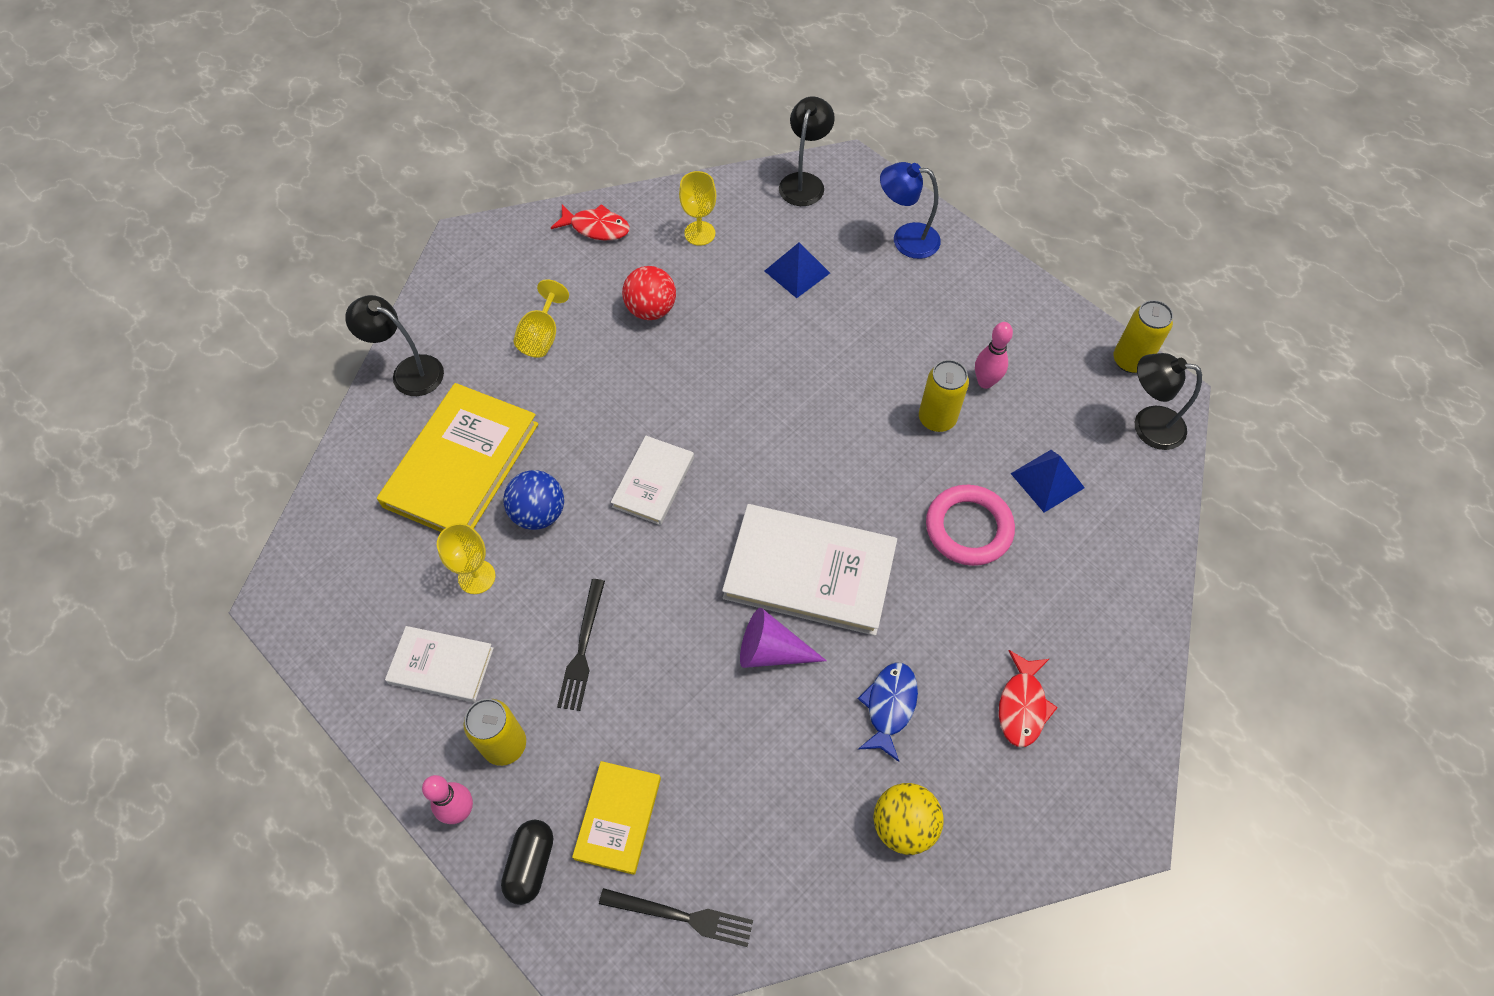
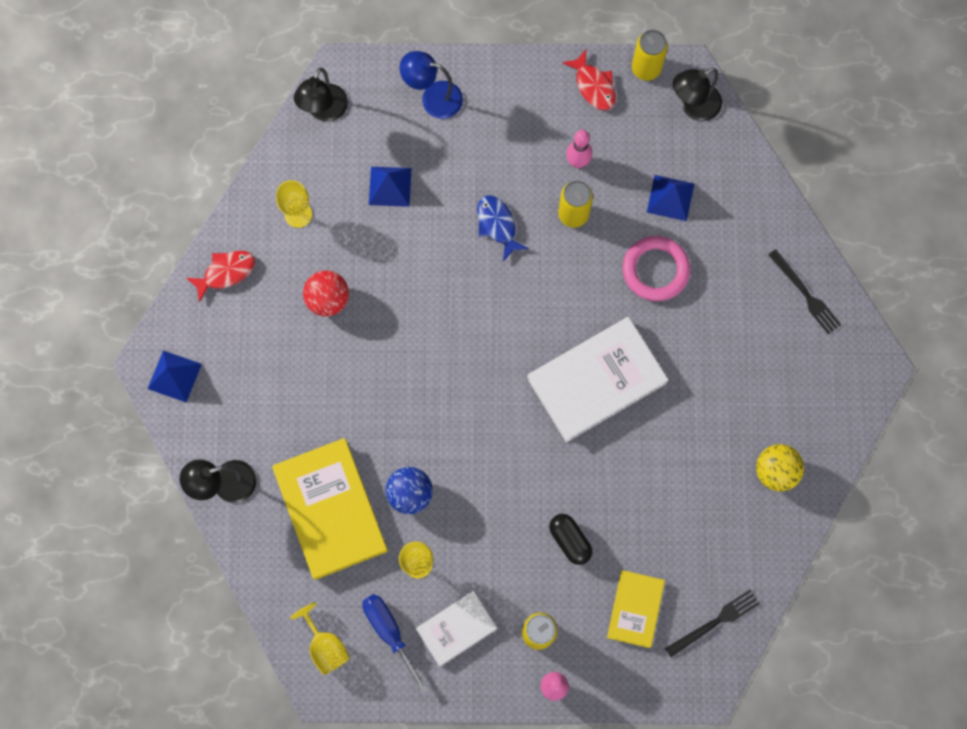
camera: 45 degrees left, 15 degrees up
(385, 610) = (389, 632): none -> blue screwdriver
(470, 264) = (174, 376): none -> blue pyramid
(531, 864) = (617, 674): black capsule -> black capsule (570, 540)
(542, 336) = (281, 382): yellow goblet -> yellow goblet (325, 646)
(582, 649) = (522, 544): black fork -> black fork (806, 294)
(618, 818) = (635, 609): yellow book -> yellow book turned 45 degrees clockwise
(653, 482) = (454, 411): white book -> none
(771, 651) = (621, 445): purple cone -> none
(804, 182) = (324, 111): black lamp -> black lamp turned 135 degrees counterclockwise
(889, 706) = (711, 416): blue fish -> blue fish (497, 225)
(906, 239) = (433, 98): blue lamp -> blue lamp turned 45 degrees clockwise
(1022, 705) = (775, 349): red fish -> red fish (593, 86)

